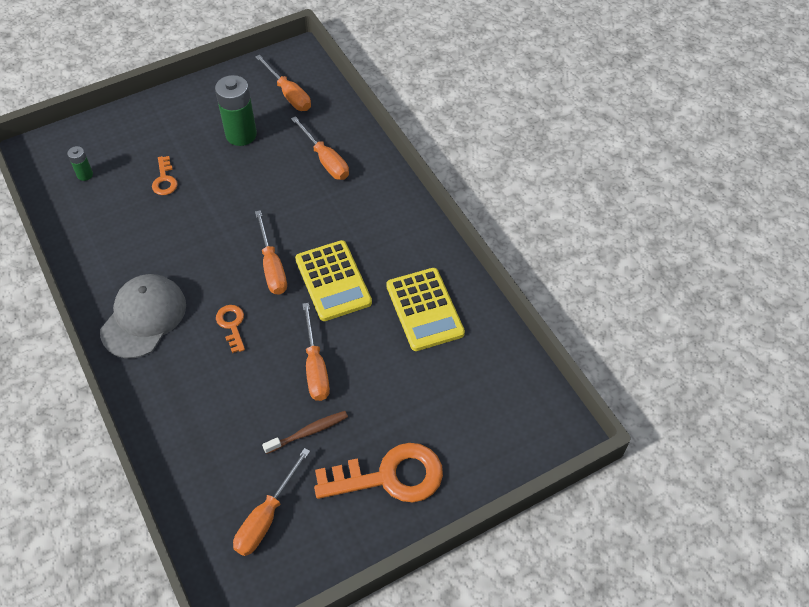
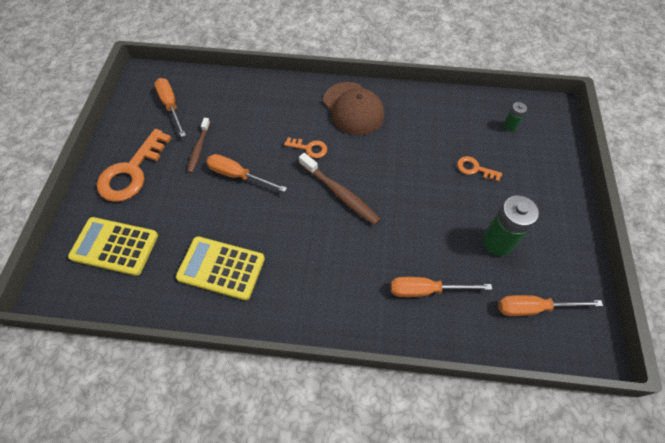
camera: 125 degrees right, 5 degrees up
(143, 317) = (353, 109): grey cap -> brown cap
(272, 266) = (340, 193): orange screwdriver -> brown toothbrush
(333, 281) = (296, 224): yellow calculator -> yellow calculator (114, 246)

